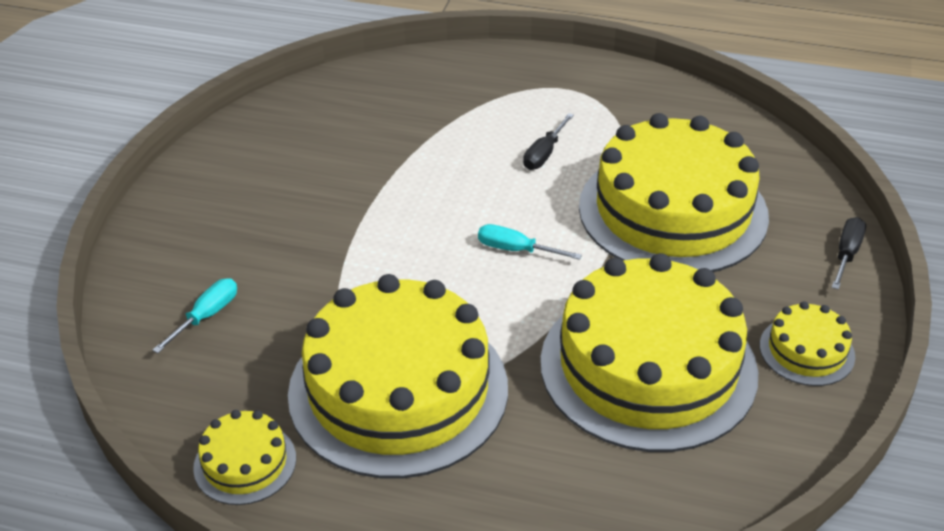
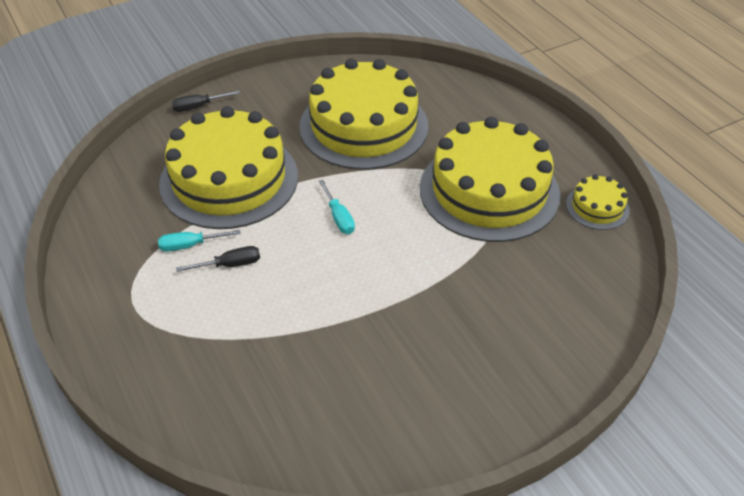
camera: 135 degrees left, 5 degrees up
(207, 315) = (555, 302): turquoise screwdriver -> turquoise screwdriver (189, 245)
(806, 351) = (291, 89): yellow cake -> none

